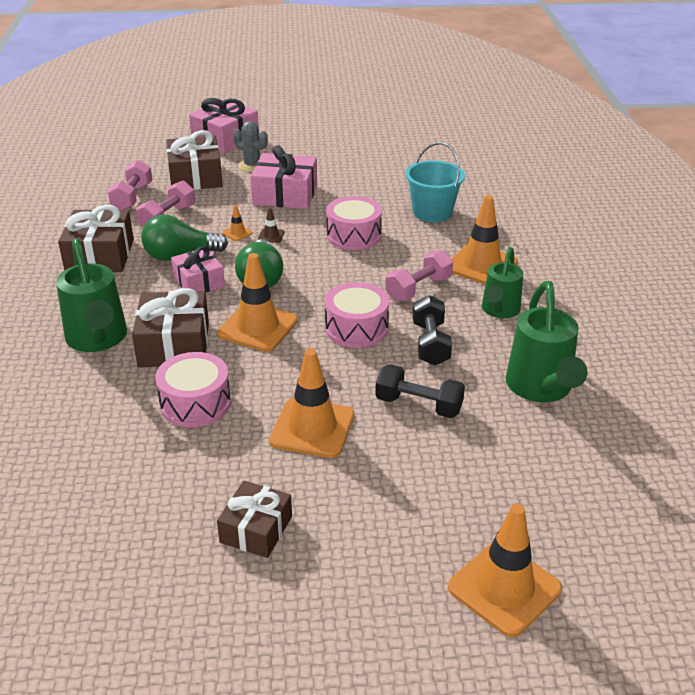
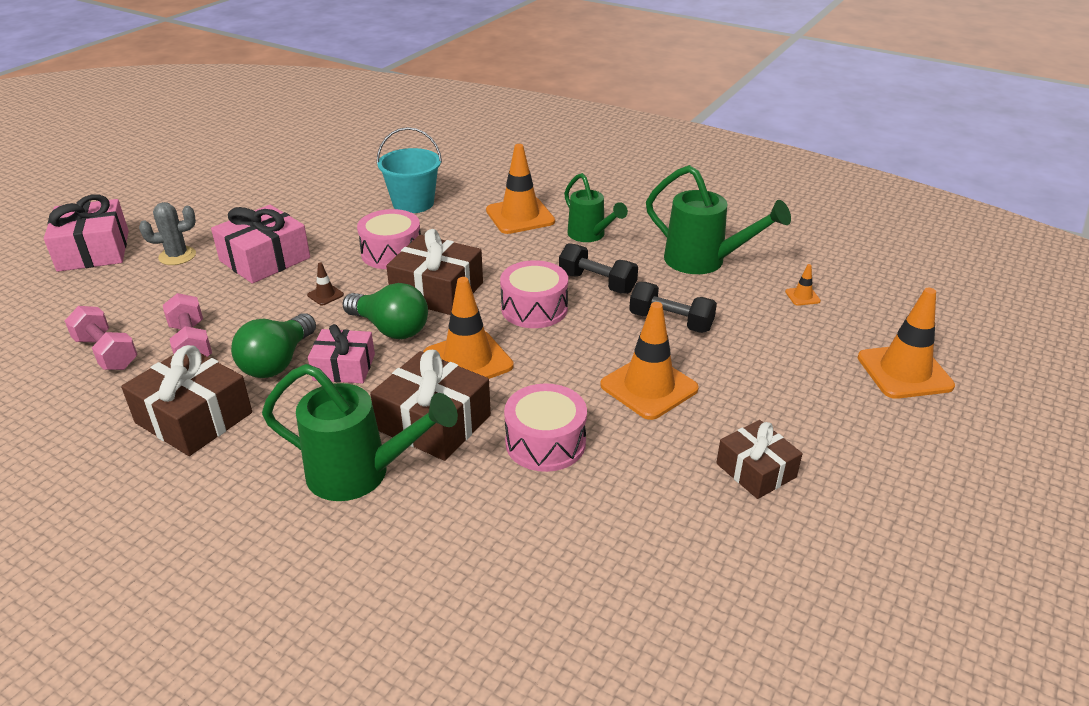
camera: 55 degrees left, 0 degrees up
(195, 177) = (137, 297): brown gift -> brown gift (437, 291)
(237, 233) = (290, 312): orange traffic cone -> orange traffic cone (802, 296)
(418, 289) = (516, 256): pink dumbbell -> none
(418, 405) = (670, 322): black dumbbell -> black dumbbell turned 60 degrees clockwise

